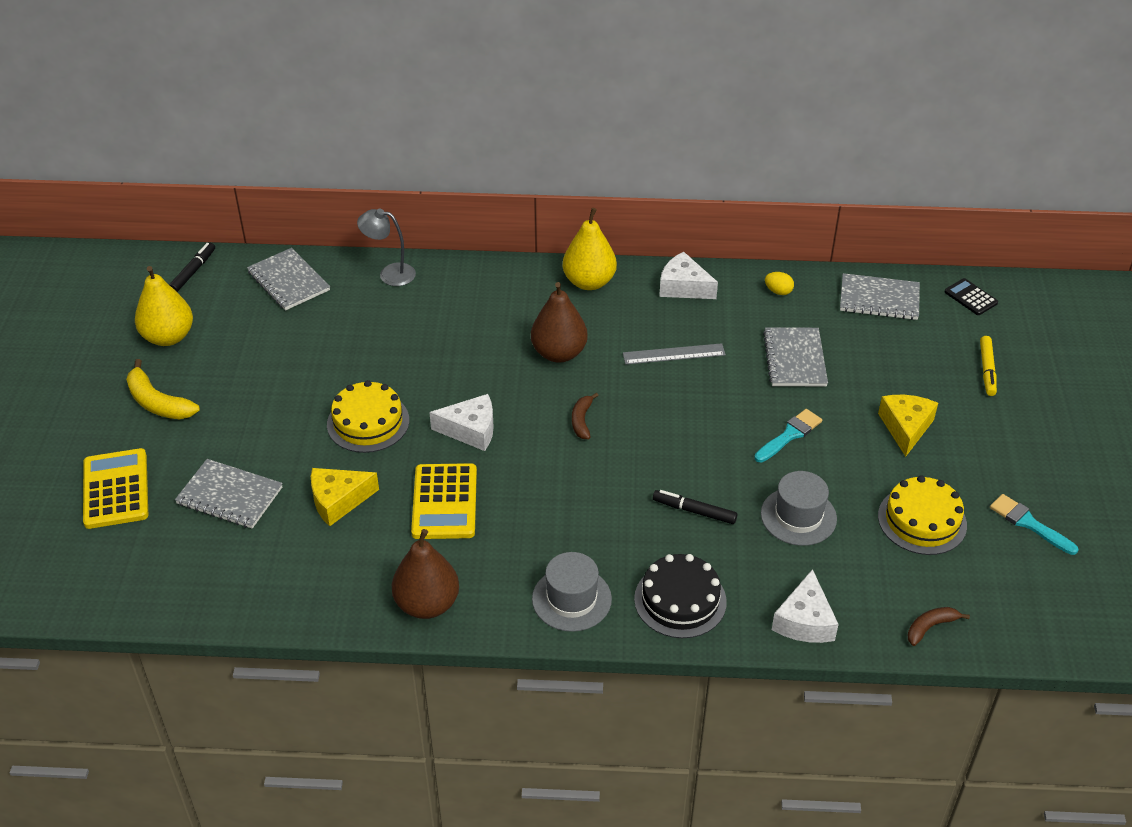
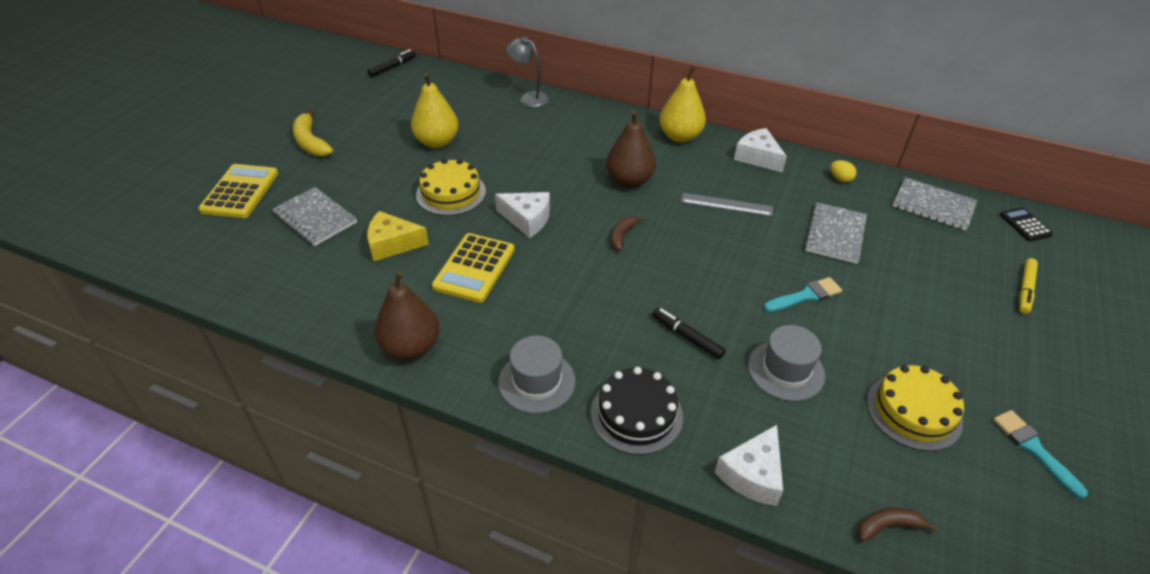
camera: 20 degrees right, 0 degrees up
(168, 337) = (348, 103): yellow pear -> yellow pear (437, 142)
(288, 281) = (453, 87): grey notebook -> none
(905, 428) = (924, 319): yellow cheese -> none

